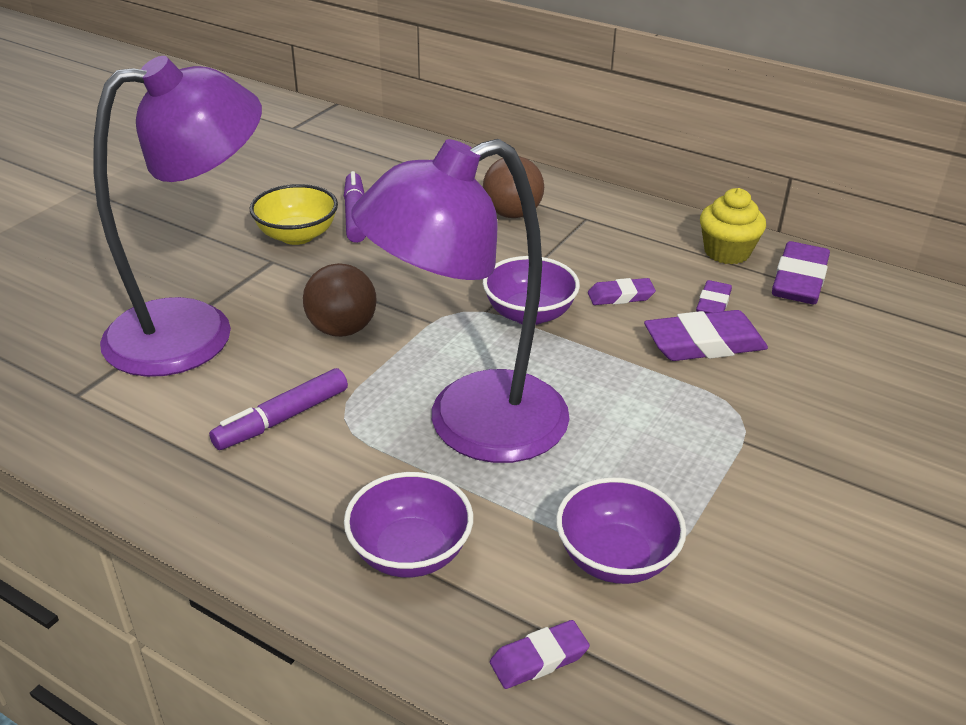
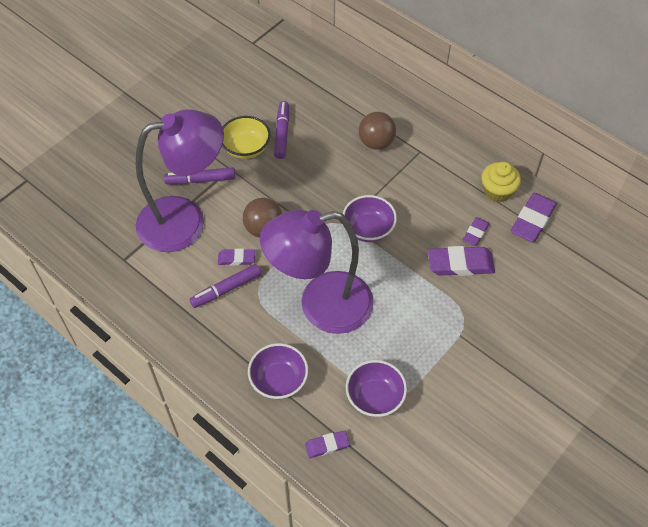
camera: 10 degrees right, 20 degrees up
(221, 278) = (200, 180): none -> purple marker
(620, 296) = (423, 221): purple eraser -> purple eraser (236, 259)

